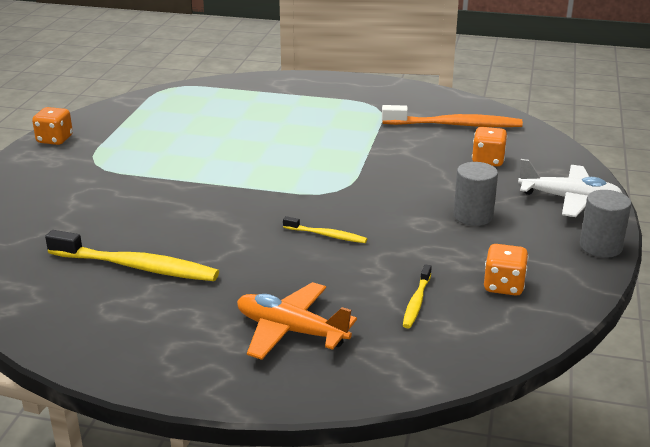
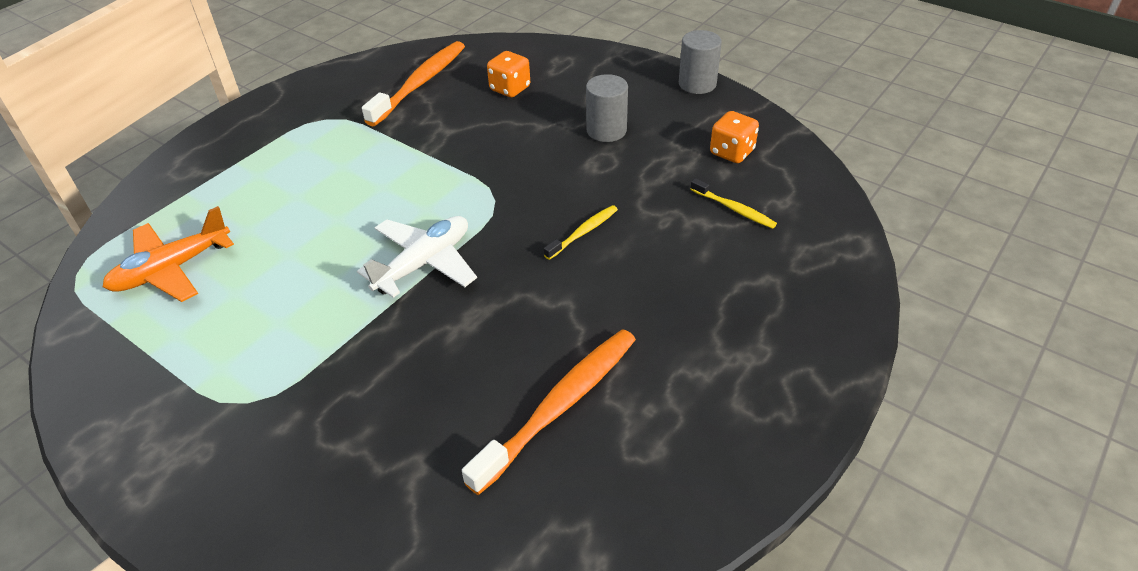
camera: 65 degrees left, 15 degrees up
(55, 139) = (120, 439): orange dice -> none
(136, 266) = (559, 406): yellow toothbrush -> orange toothbrush
(291, 331) = (748, 305): orange plane -> orange plane (172, 269)
(569, 199) = (612, 71): white plane -> white plane (424, 263)

